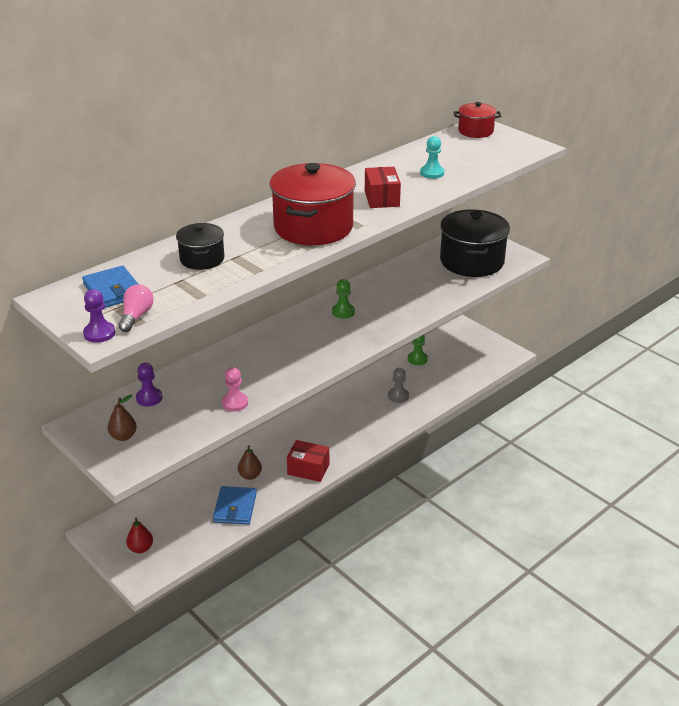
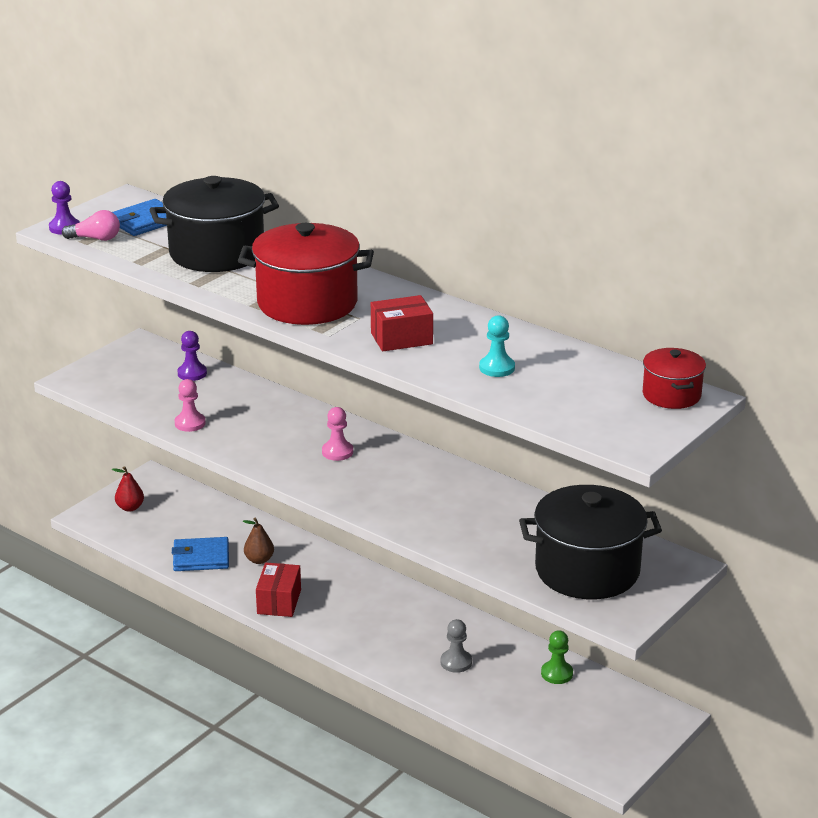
camera: 80 degrees right, 5 degrees down
(123, 436) = (124, 371): brown pear -> none
(202, 259) = (217, 253): black pot -> black pot, size x1.88
(306, 336) = (337, 452): none -> pink pawn
(343, 312) = (403, 473): green pawn -> none

